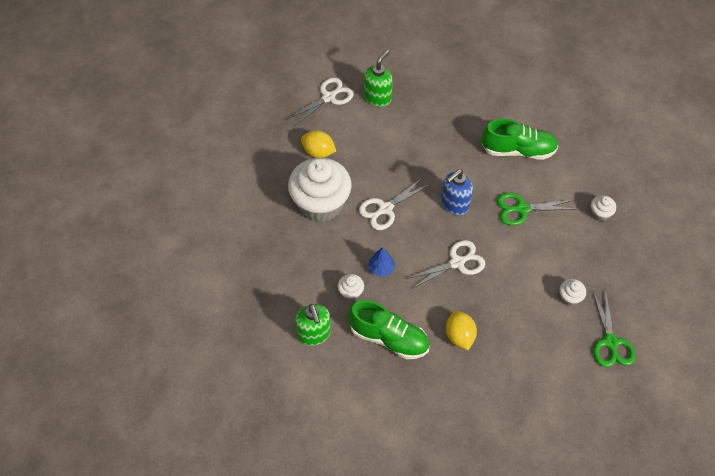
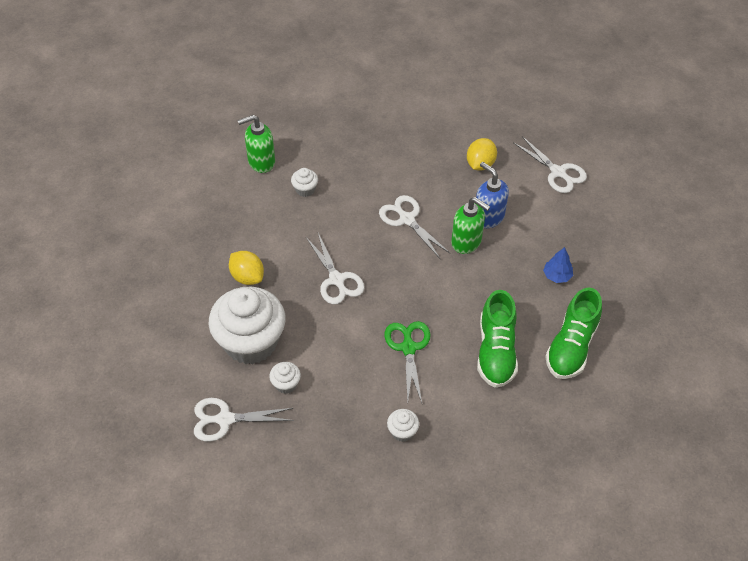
camera: 90 degrees right, 5 degrees down
(321, 204) = (412, 166): white cupcake -> white cupcake (250, 342)
(378, 97) = (563, 216): green soap dispenser -> green soap dispenser (466, 242)
(381, 268) = (332, 214): blue tree -> blue tree (557, 276)
(389, 338) = (251, 218): green shoe -> green shoe (571, 346)
(454, 204) = (413, 282): blue soap dispenser -> blue soap dispenser (488, 217)
(459, 336) = (247, 277): yellow lemon -> yellow lemon turned 60 degrees clockwise
(611, 342) = (225, 419): green scissors -> white scissors

